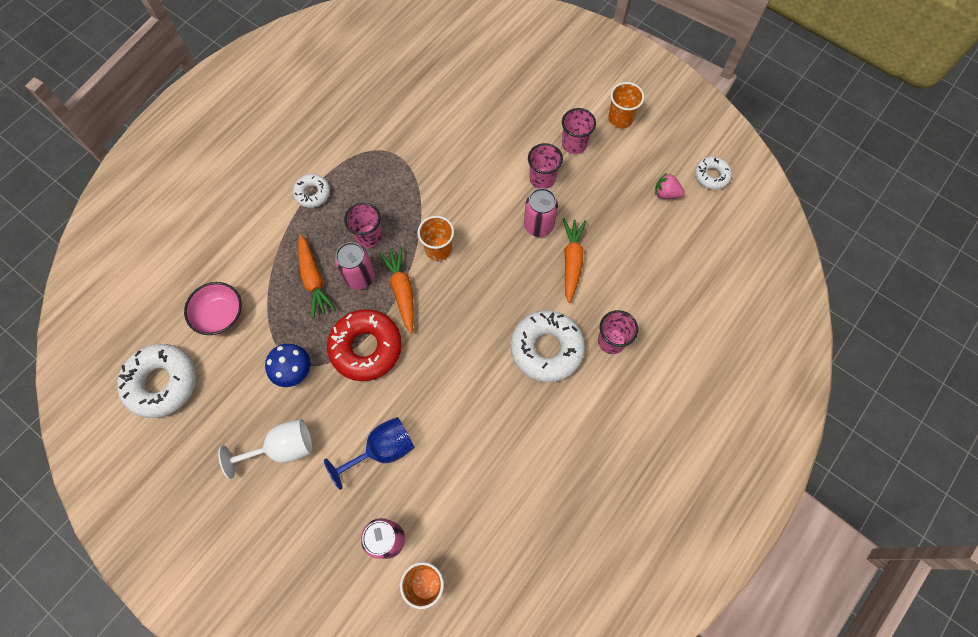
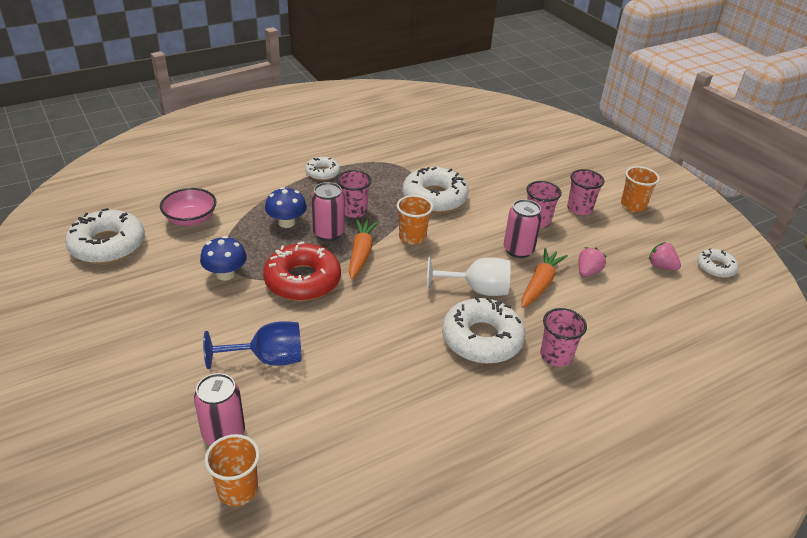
camera: 20 degrees right, 30 degrees down
(282, 448) = (174, 324): white goblet -> white goblet (476, 289)
(314, 279) = (286, 222): orange carrot -> blue mushroom
(436, 185) = (434, 198): none -> white donut
(607, 228) = (588, 272): none -> pink strawberry

